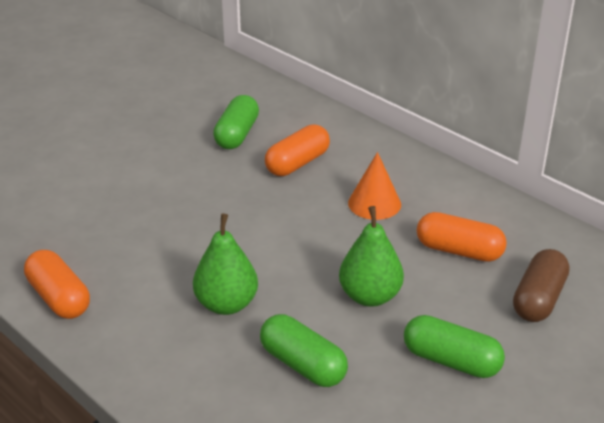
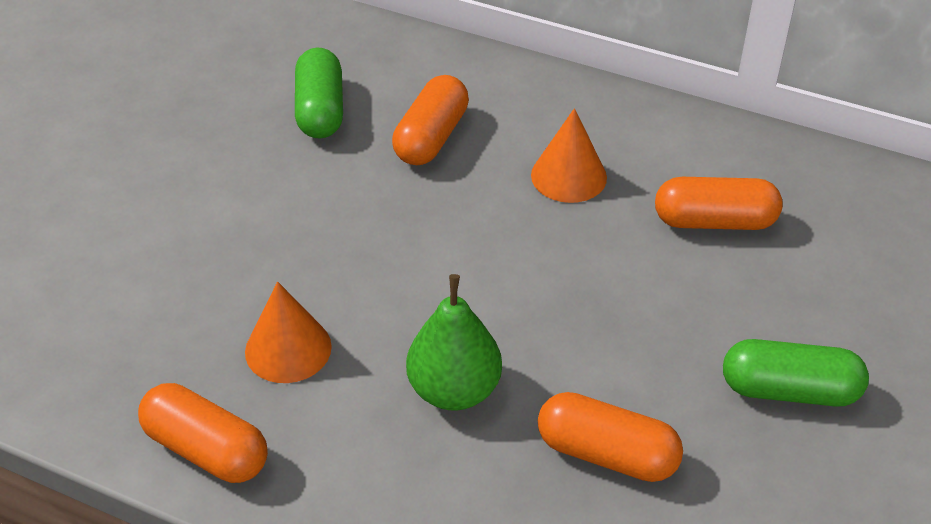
camera: 20 degrees left, 10 degrees up
(139, 257) = (288, 349): none -> orange cone
(303, 365) = (607, 454): green capsule -> orange capsule
(370, 296) = (638, 322): green pear -> none
(538, 299) = (847, 267): brown capsule -> none

